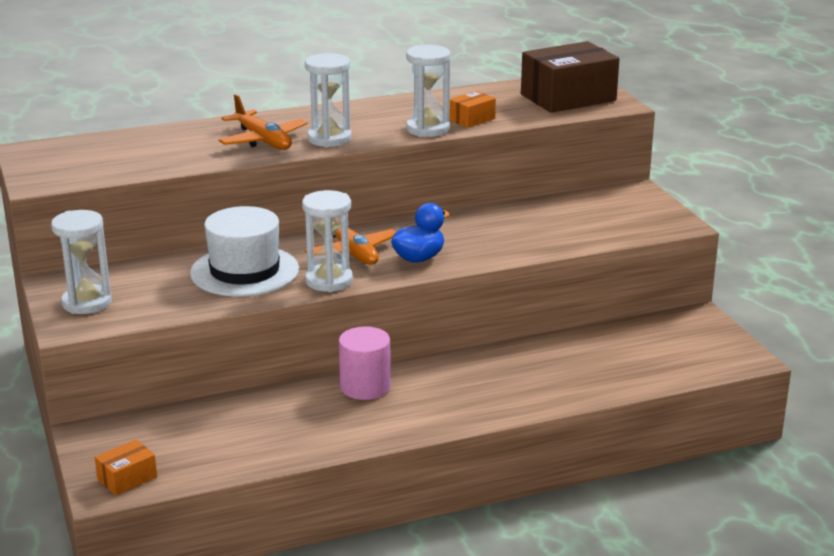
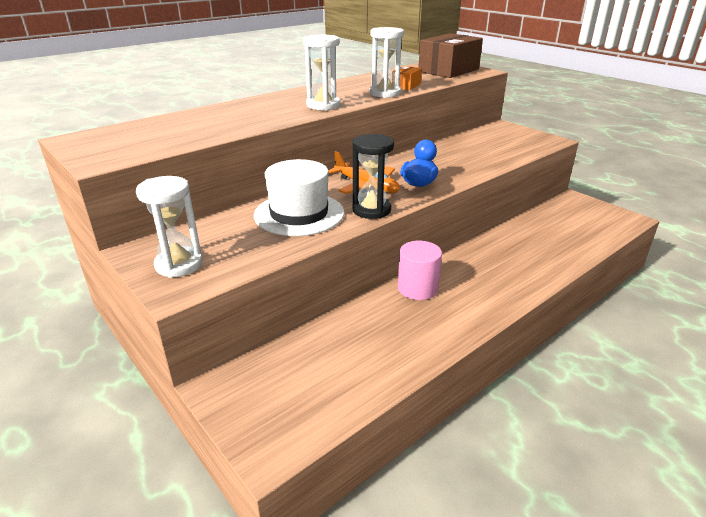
camera: 20 degrees left, 5 degrees up
(127, 478) = (284, 430): orange box -> none
(263, 140) = (274, 111): orange plane -> none
(329, 281) = (371, 210): white hourglass -> black hourglass

